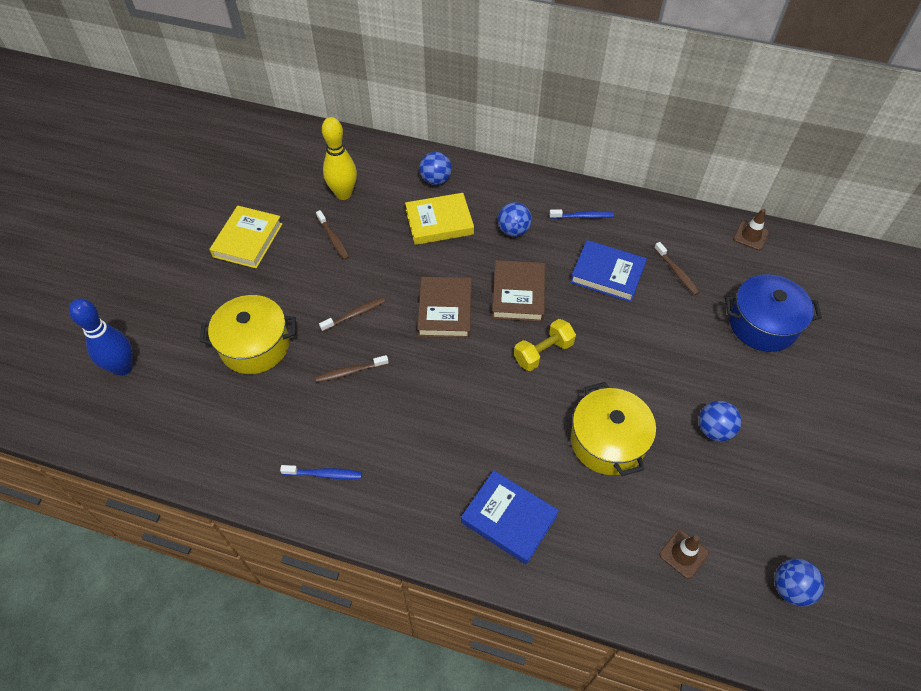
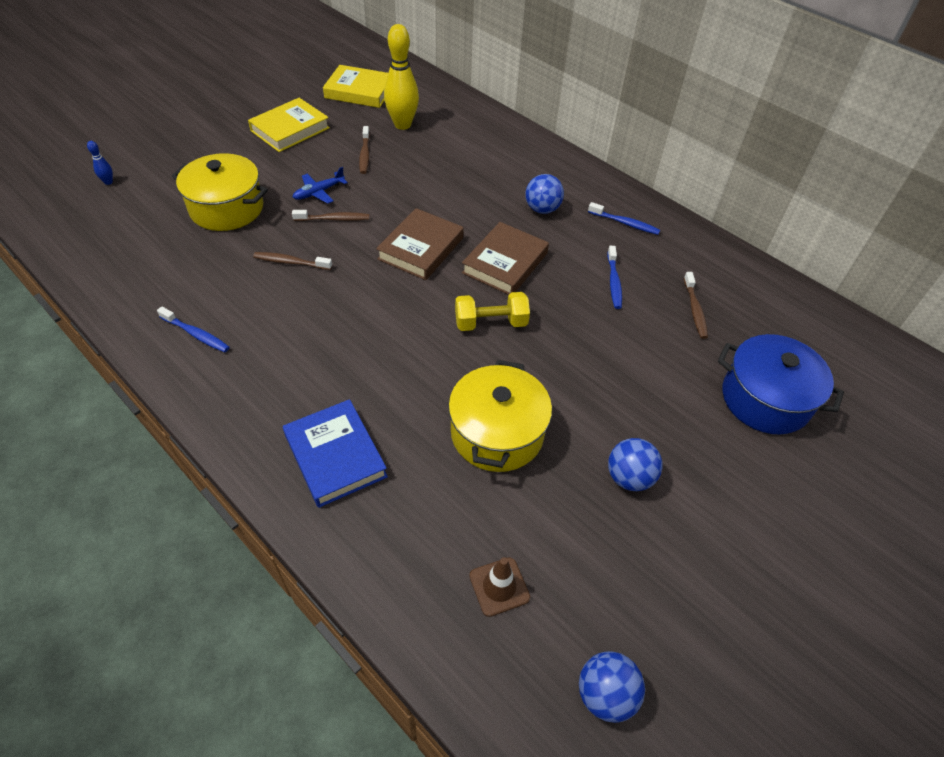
camera: 25 degrees right, 5 degrees down
(123, 367) = (108, 182): blue bowling pin -> blue bowling pin, size x0.42
(322, 294) = (319, 192): none -> blue plane
(436, 180) = (497, 143): blue ball -> none
(439, 222) = (473, 177): yellow book -> yellow book (359, 91)
(607, 274) = (614, 282): blue book -> blue toothbrush
(750, 236) = (810, 309): brown traffic cone -> none

